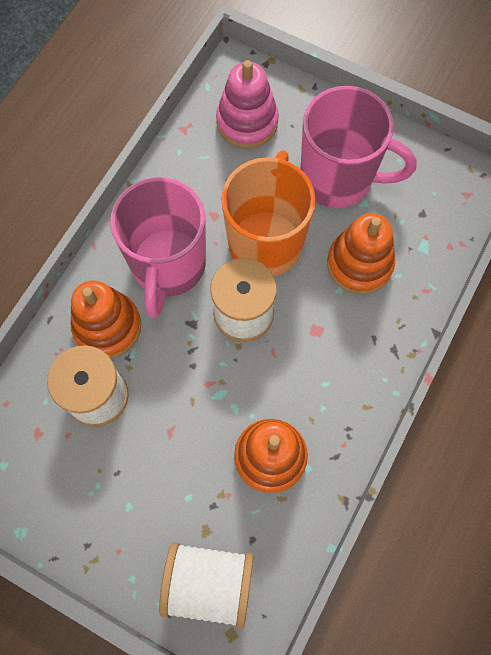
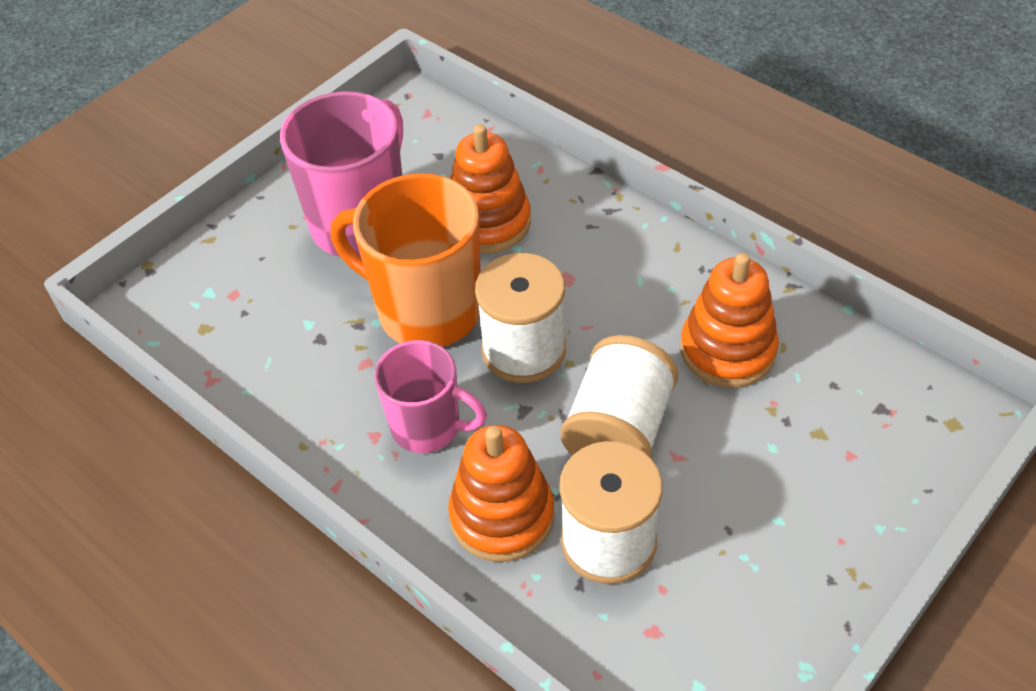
camera: 75 degrees left, 20 degrees down
(168, 266) = (428, 427): pink mug -> pink mug, size x0.62
(208, 583) = (888, 439): white spool -> white spool (619, 430)
(247, 122) = (234, 305): pink stacking toy -> none

